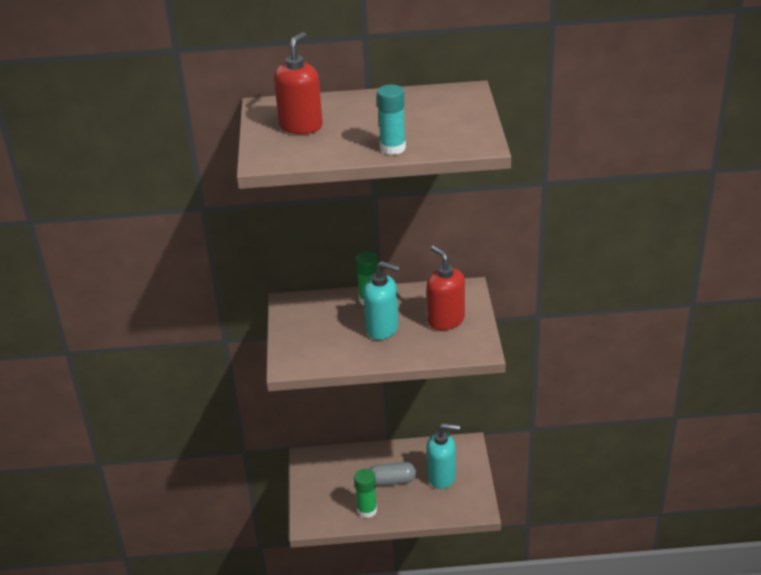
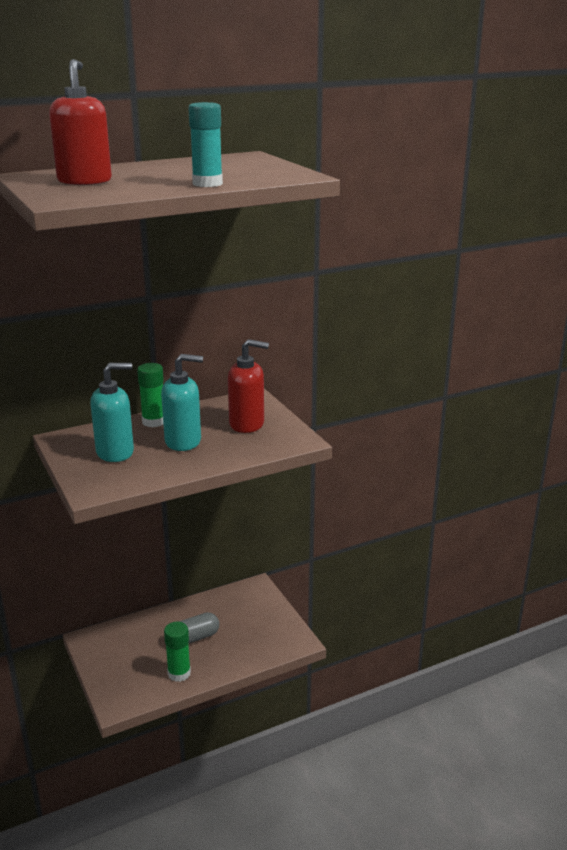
camera: 25 degrees left, 10 degrees down
(442, 477) = (244, 621): turquoise soap dispenser -> turquoise soap dispenser (115, 452)
(445, 320) = (247, 424): red soap dispenser -> red soap dispenser turned 150 degrees clockwise

